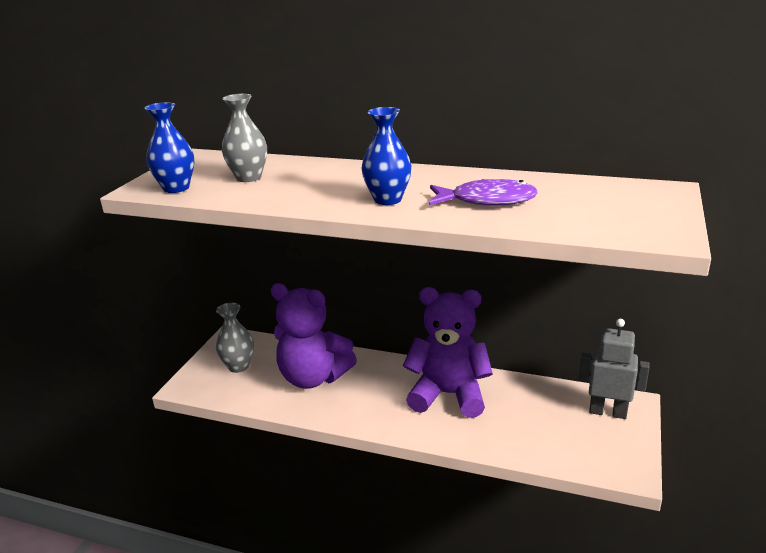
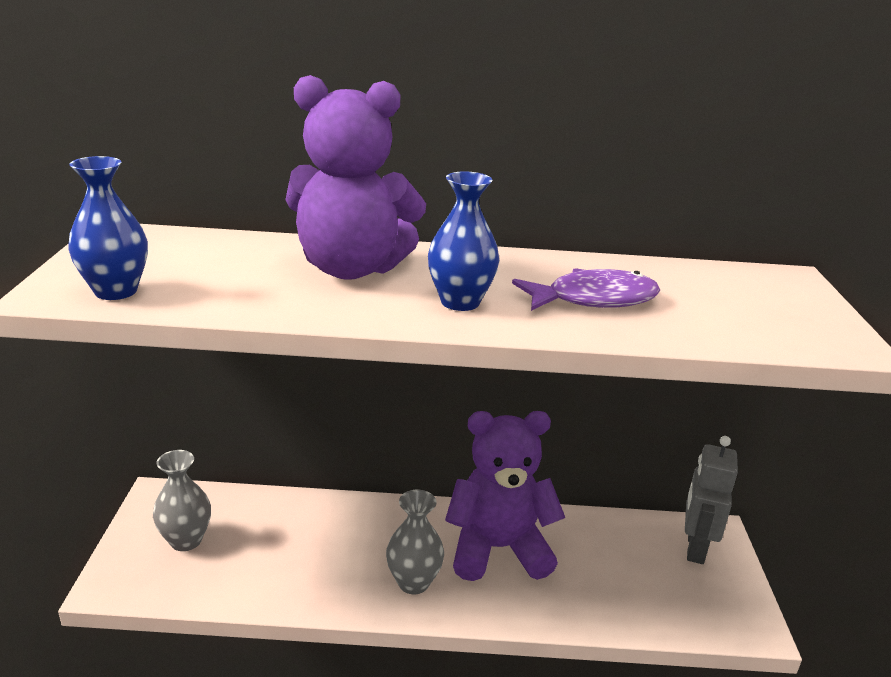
camera: 20 degrees left, 0 degrees up
(248, 177) = (227, 270): grey vase -> grey vase (413, 582)
(313, 377) = (305, 545): purple teddy bear -> purple teddy bear (351, 269)
(607, 412) = (695, 548): grey robot -> grey robot turned 75 degrees counterclockwise

